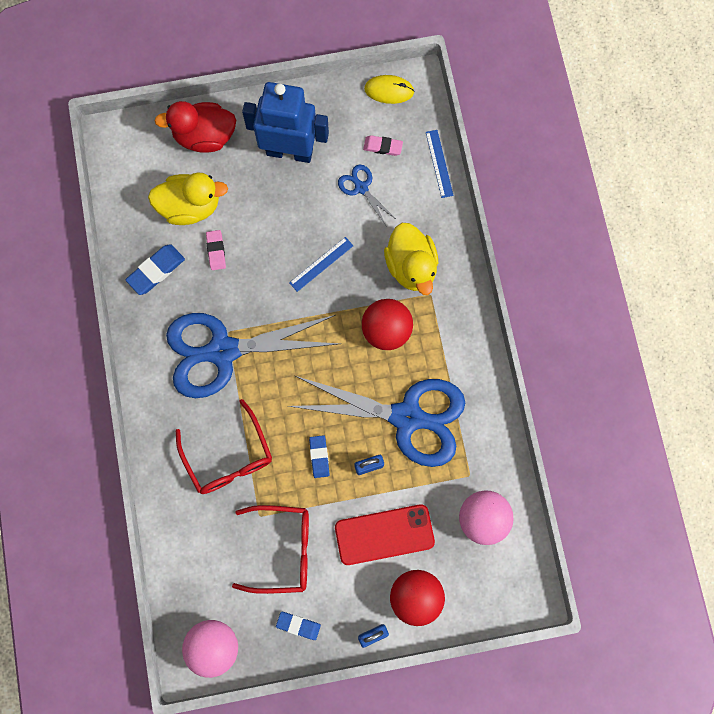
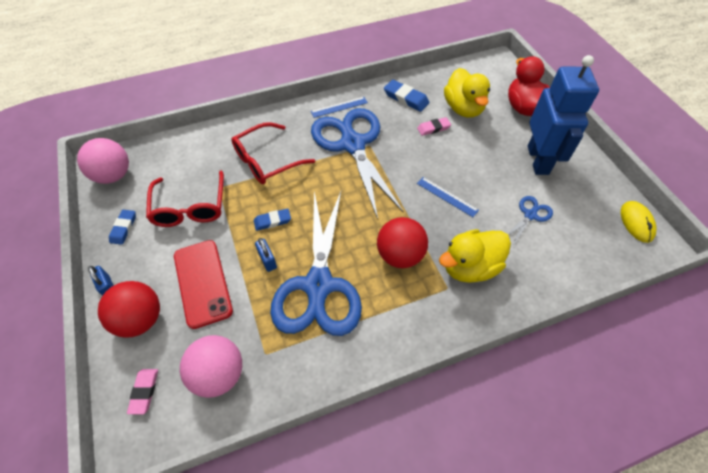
camera: 80 degrees right, 20 degrees down
(383, 147) = (578, 226): pink eraser -> pink eraser (144, 392)
(439, 163) = (586, 276): blue ruler -> blue ruler (339, 107)

